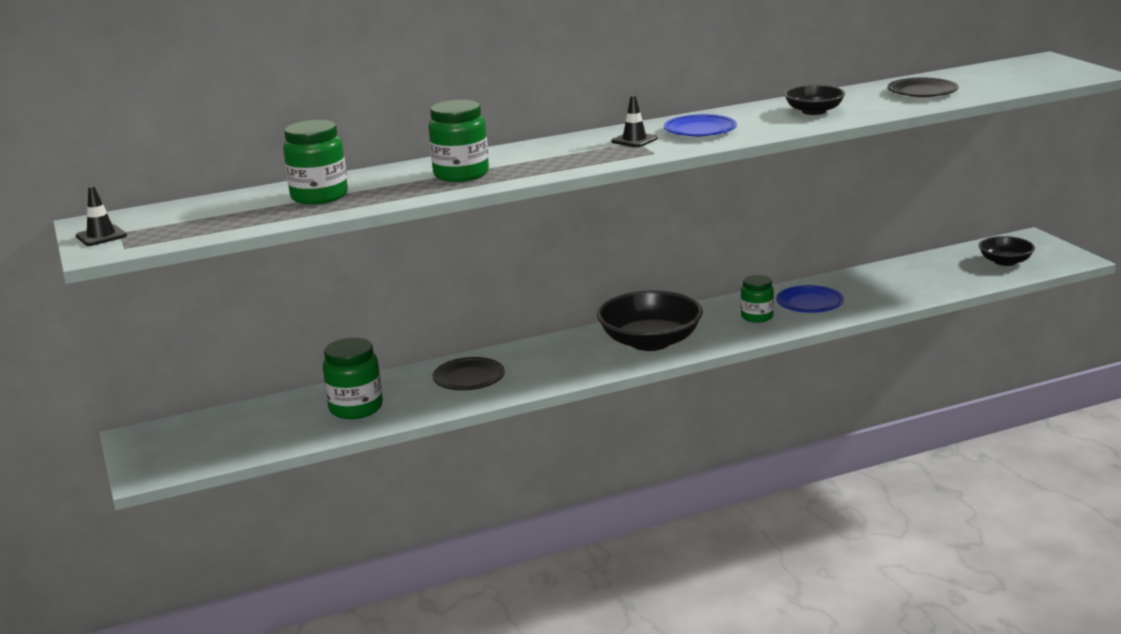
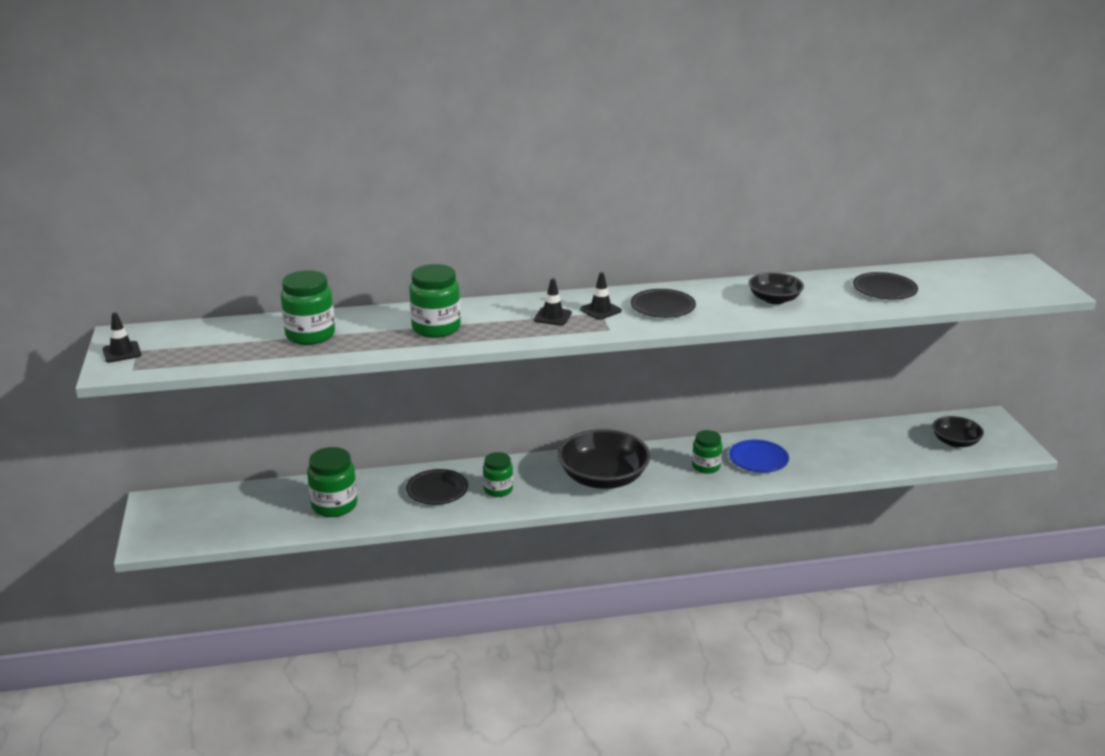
camera: 10 degrees right, 5 degrees up
(538, 368) = (498, 490): none -> green jar
(585, 151) = (552, 316): none -> black traffic cone
(700, 130) = (662, 307): blue plate -> black plate

